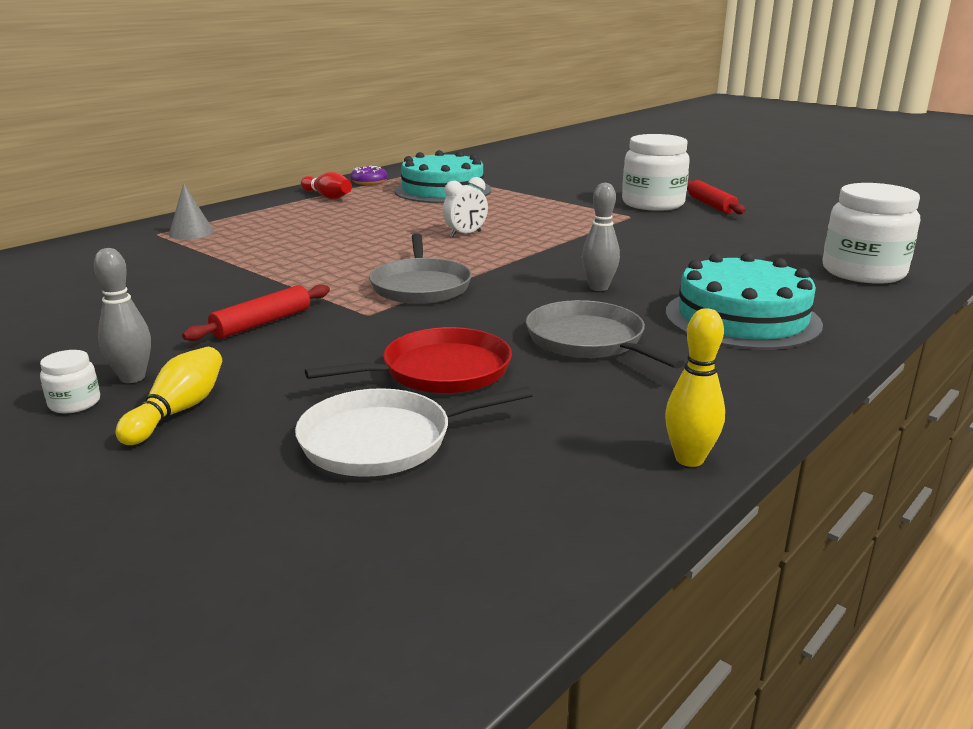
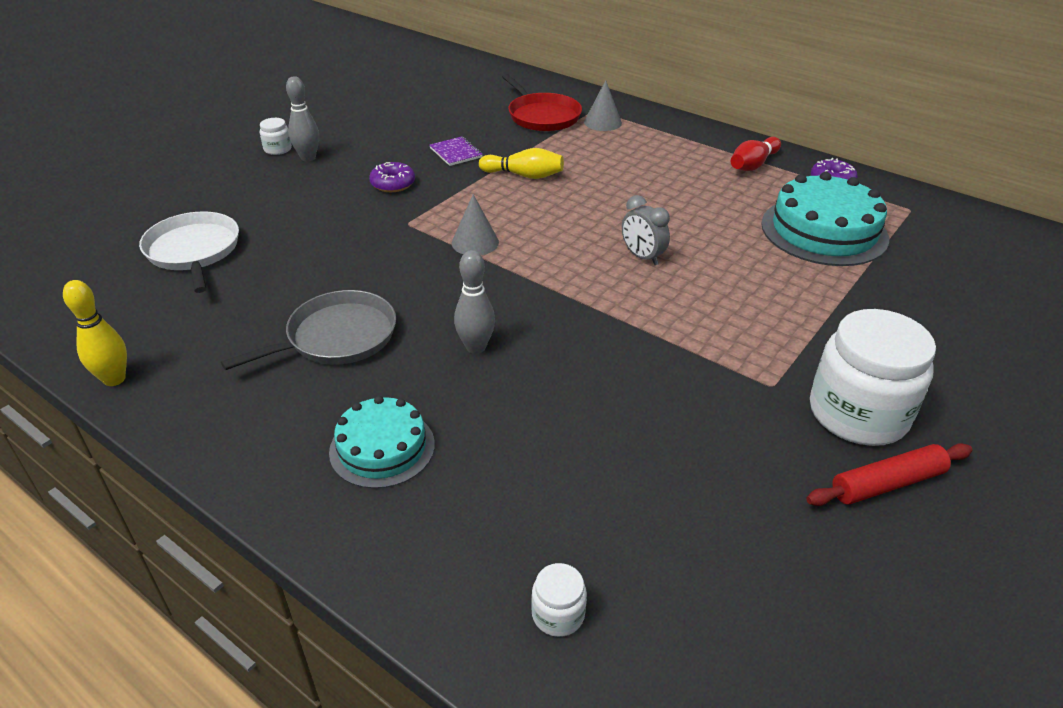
camera: 85 degrees right, 15 degrees up
(178, 411) = (258, 180): yellow bowling pin -> yellow bowling pin (524, 175)
(203, 292) = (456, 153): none -> purple notebook
(262, 323) = (393, 184): red rolling pin -> purple donut
(421, 286) = (475, 242): grey pan -> grey cone
(439, 371) = (291, 264): red pan -> red pan (542, 116)
(465, 234) = (642, 257): white clock -> grey clock
(742, 318) = (382, 448): turquoise cake -> turquoise cake, size x0.61
(863, 272) = (558, 614): white jar -> white jar, size x0.43

